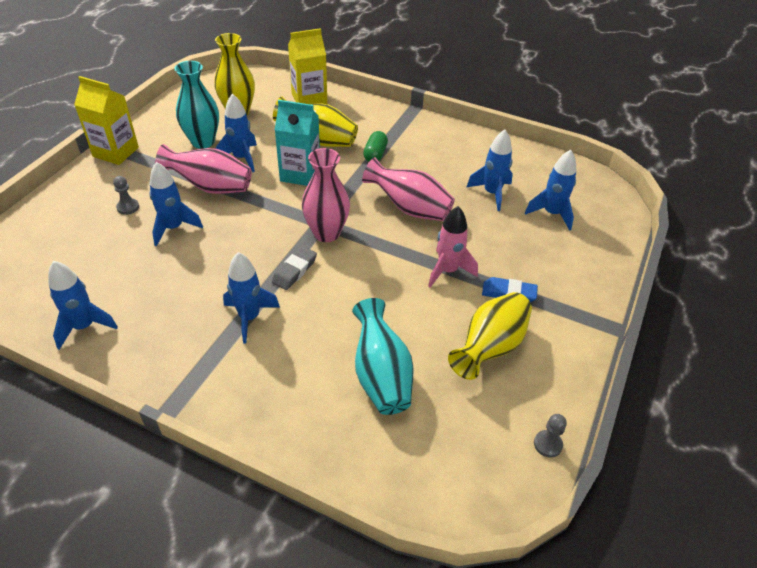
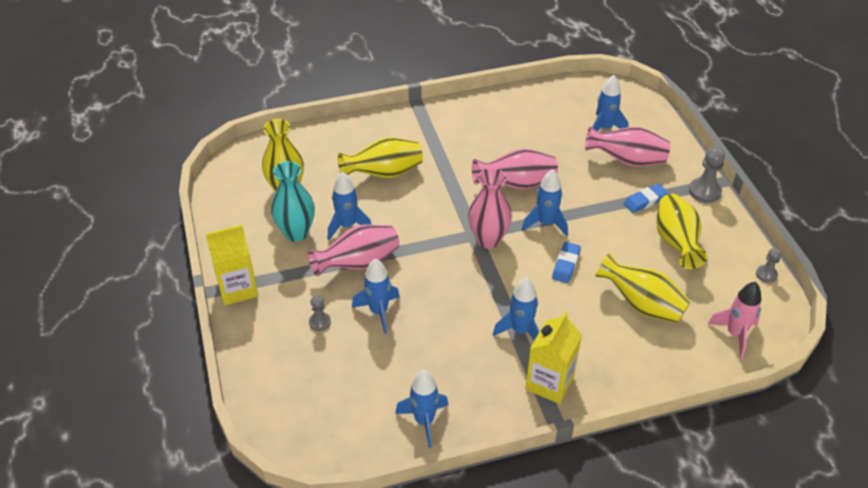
camera: 40 degrees left, 0 degrees up
(294, 271) = (504, 280): grey eraser -> none
(300, 174) = (408, 209): turquoise carton -> none
(309, 99) = (327, 143): yellow carton -> yellow carton (549, 383)
(361, 295) = (566, 265): none -> blue eraser
(375, 154) = (439, 158): green capsule -> none
(381, 375) = (642, 304): turquoise vase -> yellow vase
(448, 271) = (594, 211): pink rocket -> pink rocket (735, 334)
(491, 193) = (552, 138): blue rocket -> blue rocket (545, 223)
(538, 250) = (627, 160): none -> pink vase
(583, 324) = (704, 191): none -> grey pawn

